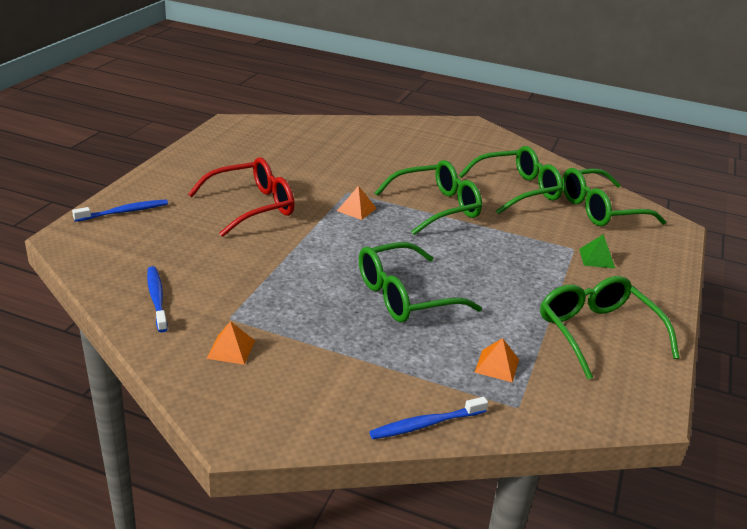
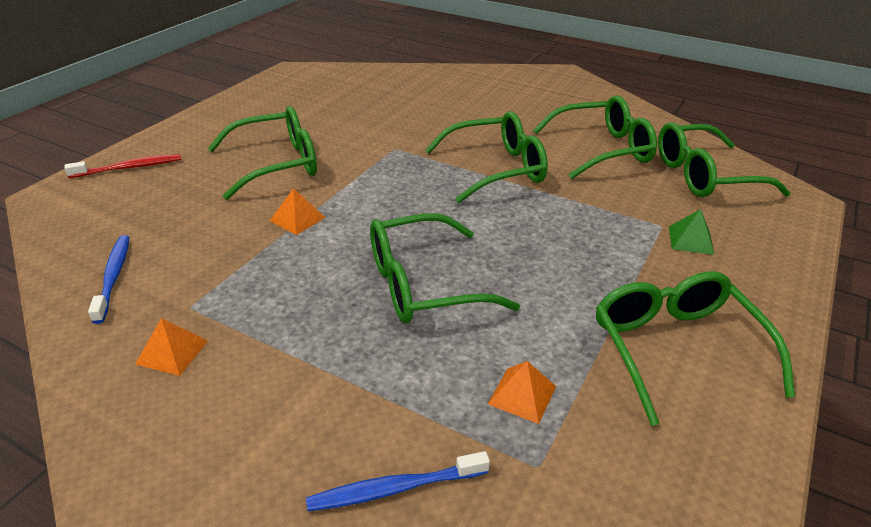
camera: 10 degrees right, 5 degrees up
(124, 212) = (129, 168): blue toothbrush -> red toothbrush
(252, 206) = (277, 164): red glasses -> green glasses
(356, 209) = (398, 169): orange pyramid -> orange pyramid (297, 219)

